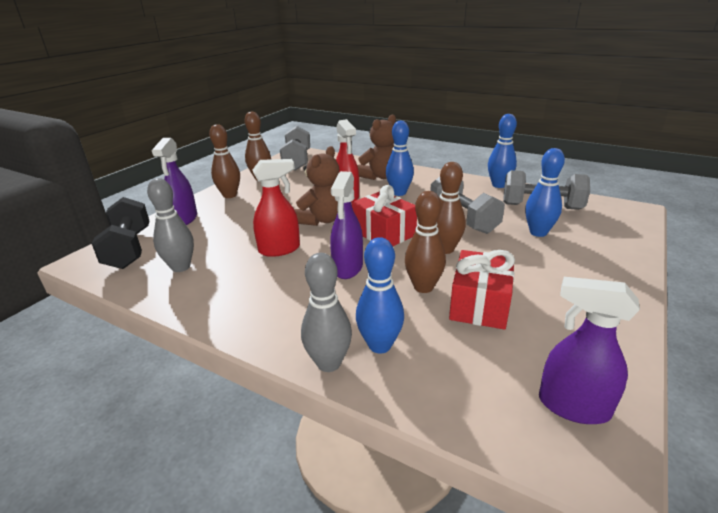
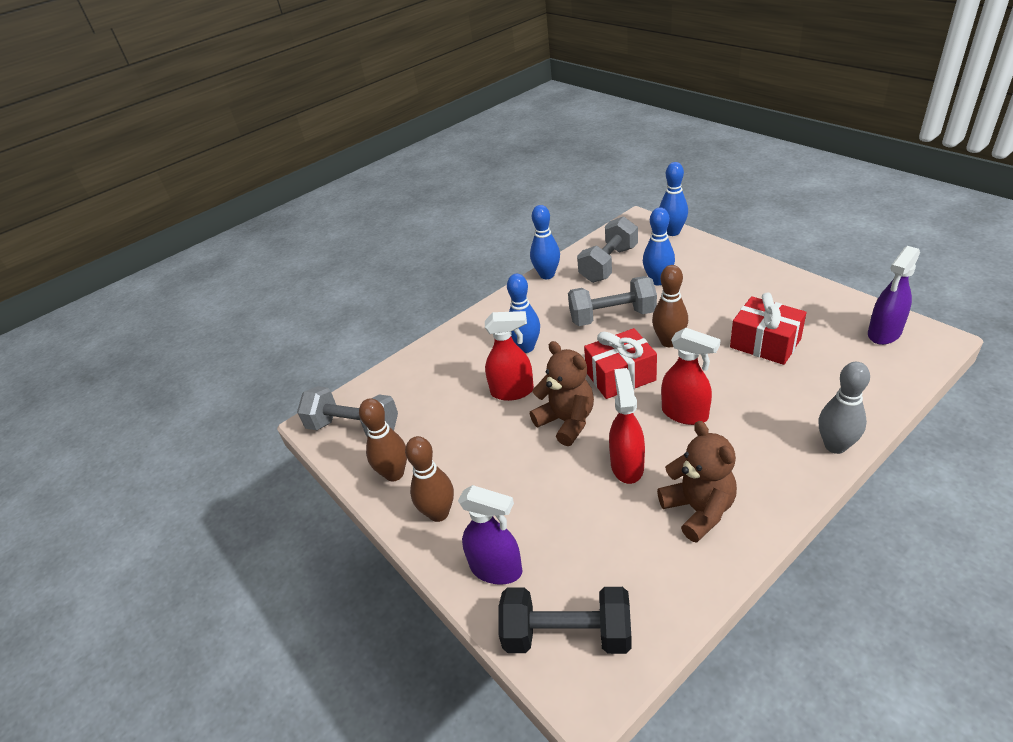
camera: 65 degrees left, 10 degrees up
(181, 267) = (640, 565): grey bowling pin -> none
(348, 268) = (685, 414): purple spray bottle -> red spray bottle
(380, 176) = (468, 354): brown teddy bear -> brown teddy bear (698, 510)
(380, 345) = (814, 411): blue bowling pin -> blue bowling pin (672, 232)
(423, 287) = (732, 369): brown bowling pin -> none

